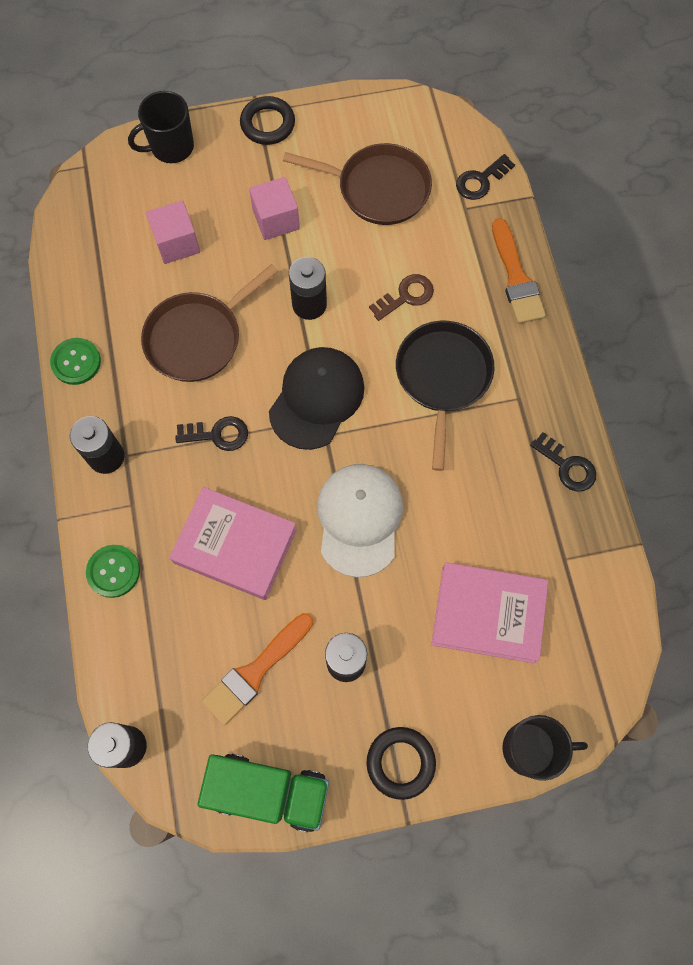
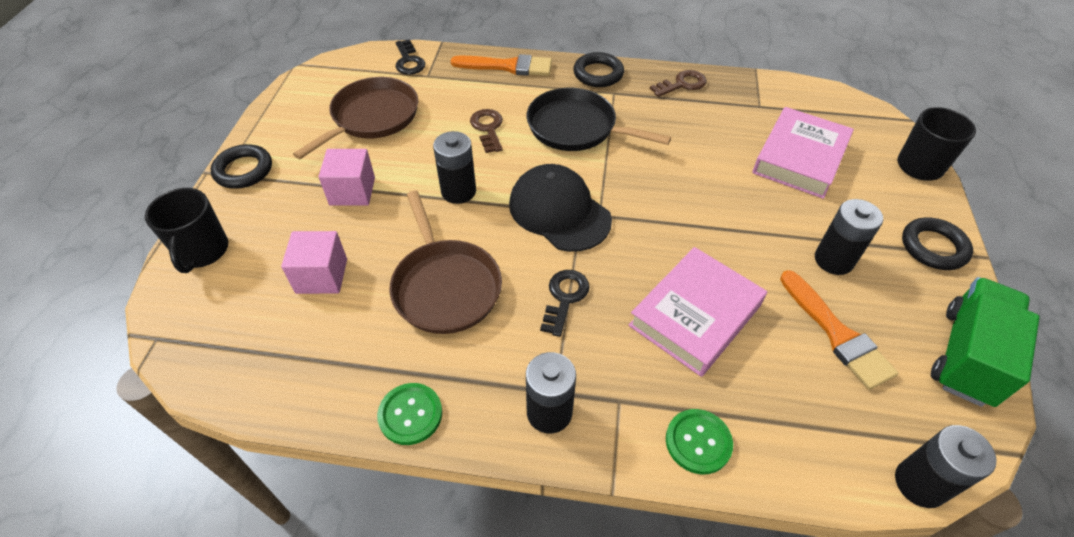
camera: 70 degrees left, 20 degrees down
(359, 519) = (693, 214): white cap -> none
(545, 372) = (598, 74): none -> black ring
(567, 466) = (682, 84): black key -> brown key

